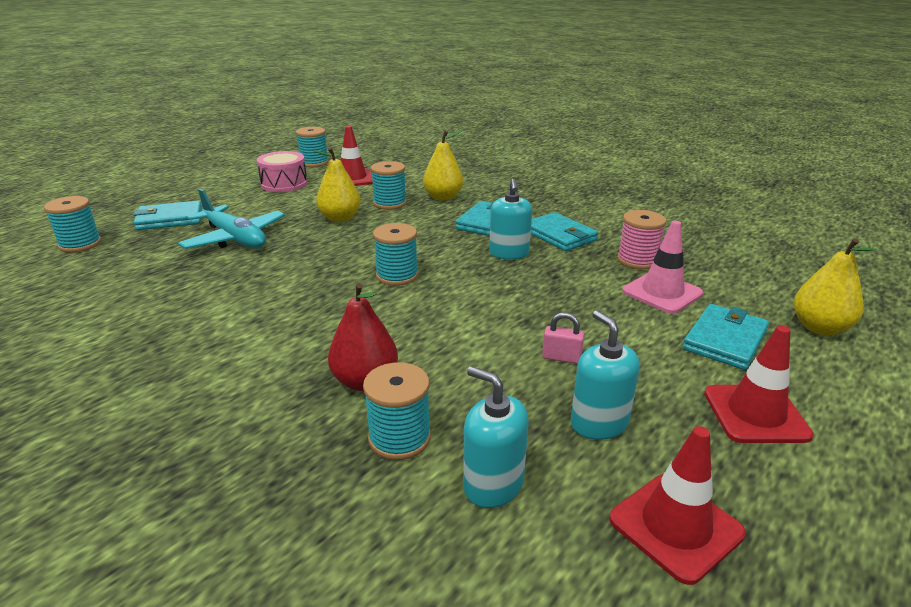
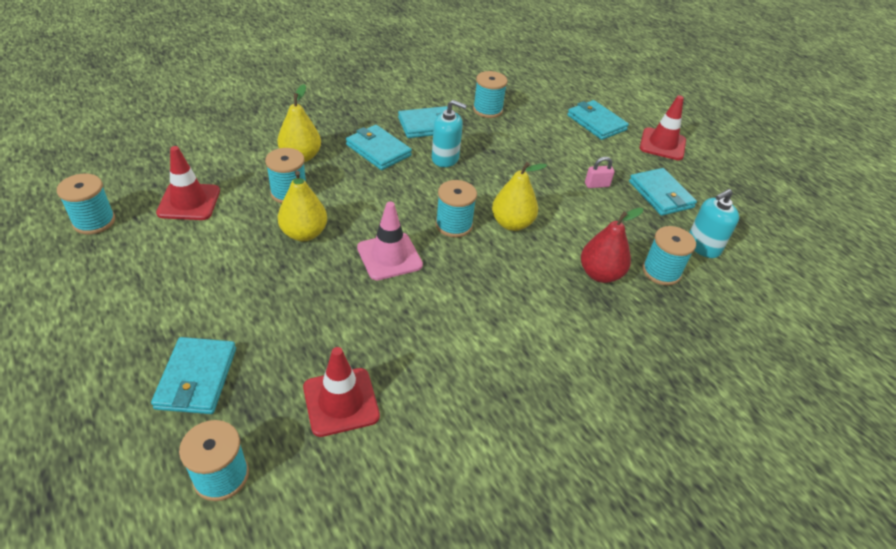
camera: 75 degrees left, 15 degrees up
(235, 238) = (304, 320): turquoise plane -> none
(284, 184) = (154, 259): pink drum -> none
(561, 358) = (597, 185): pink padlock -> pink padlock turned 45 degrees clockwise
(599, 423) = (661, 194): turquoise soap dispenser -> turquoise wallet
(637, 260) = (487, 110): pink spool -> turquoise spool
(662, 293) = (536, 119): pink traffic cone -> pink traffic cone (389, 256)
(675, 526) = (734, 201): red traffic cone -> red traffic cone (341, 402)
(819, 328) = (594, 89): yellow pear -> yellow pear (512, 224)

